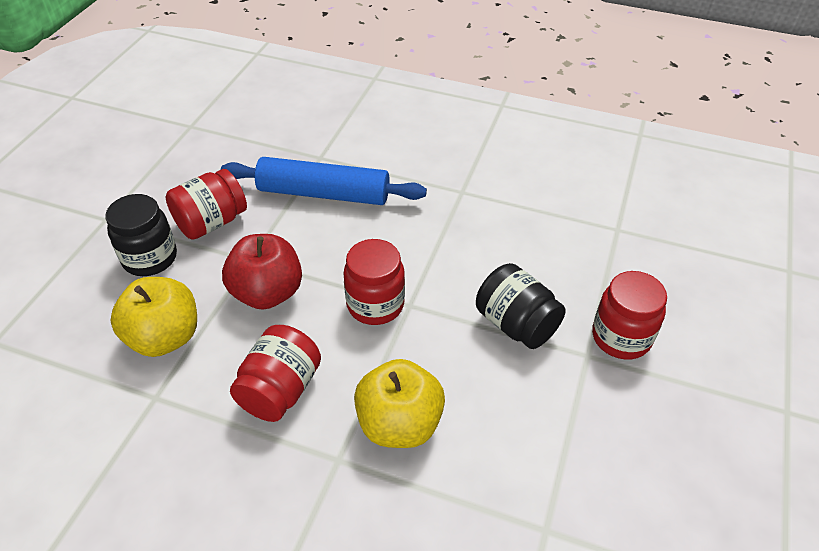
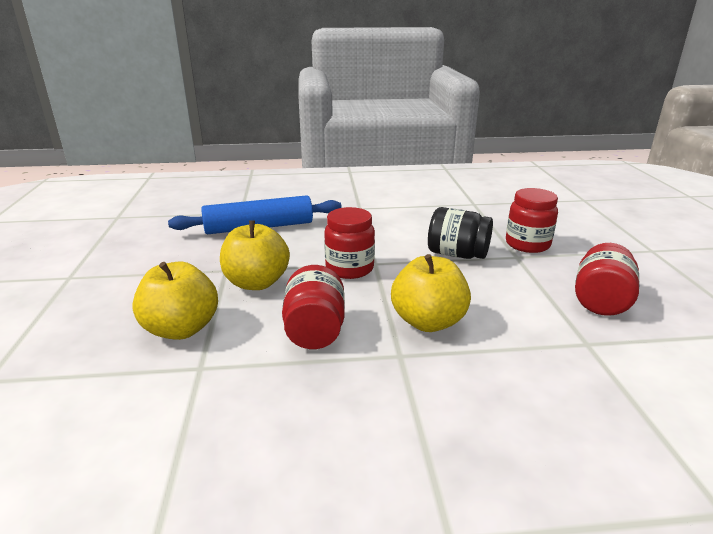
camera: 25 degrees left, 20 degrees down
(150, 258) = (131, 289): black jar -> none
(211, 222) = (175, 258): red jar -> red jar (600, 301)
(267, 293) = (256, 283): red apple -> yellow apple

